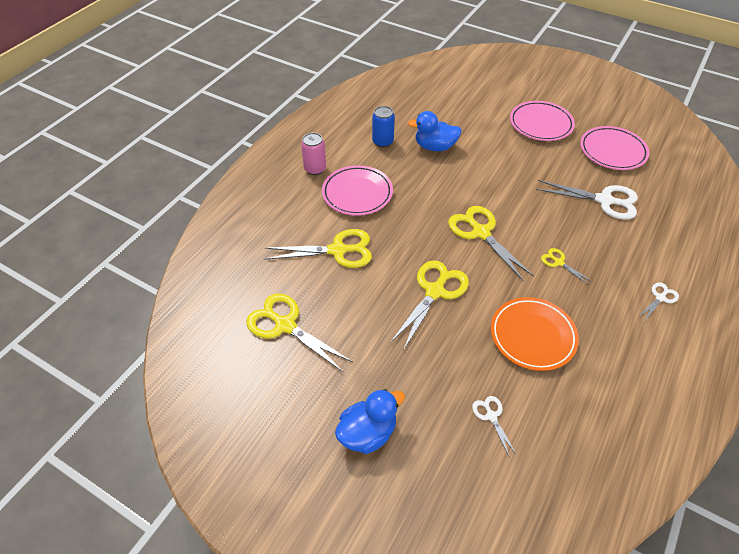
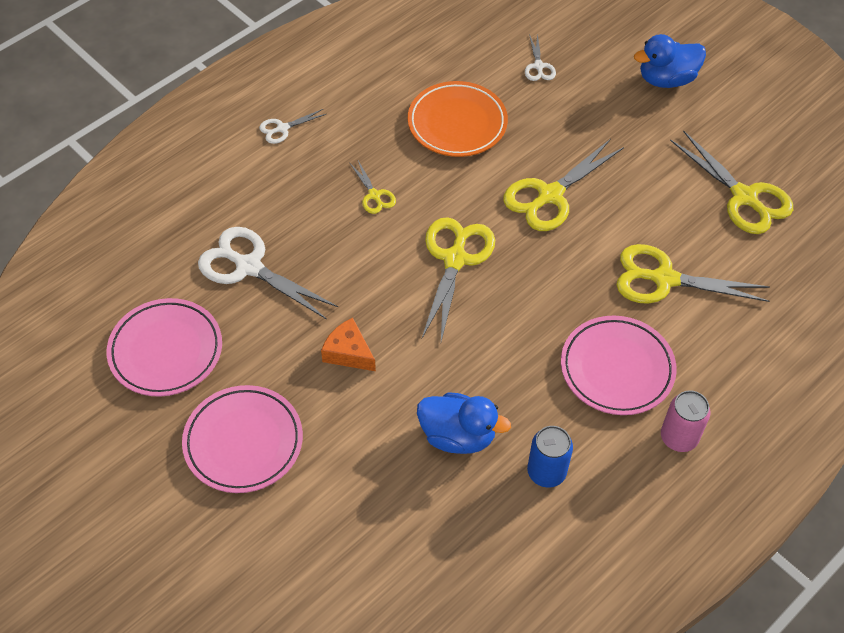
camera: 165 degrees left, 5 degrees up
(481, 233) = (455, 259): yellow scissors -> yellow scissors turned 150 degrees counterclockwise
(514, 170) = (348, 353): none -> orange cheese

